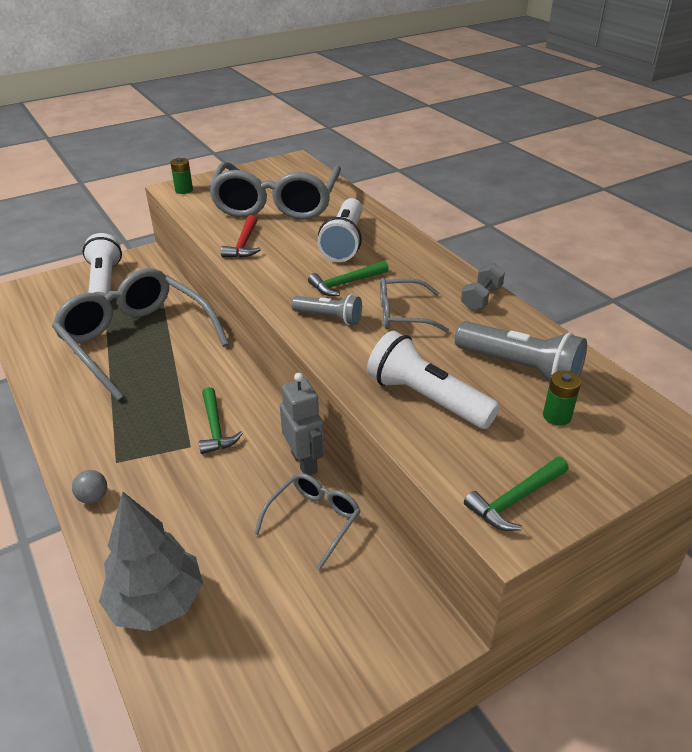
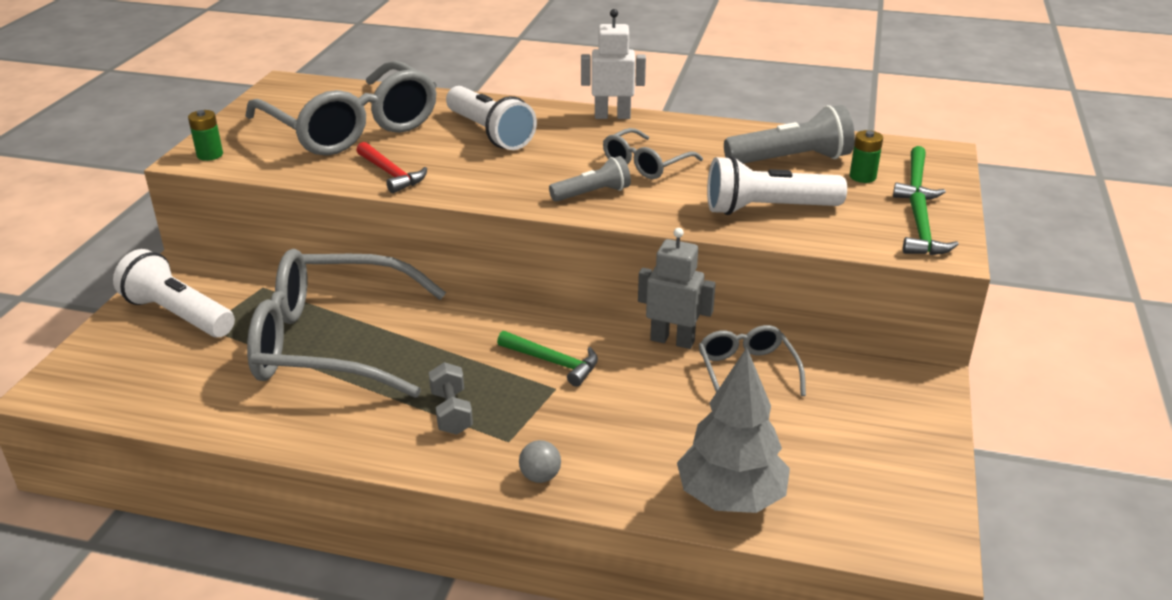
camera: 45 degrees left, 5 degrees down
(346, 283) = (555, 163): green hammer -> green hammer (915, 183)
(445, 266) = (612, 116): none -> white robot
(481, 298) = (682, 127): grey dumbbell -> grey dumbbell (451, 412)

